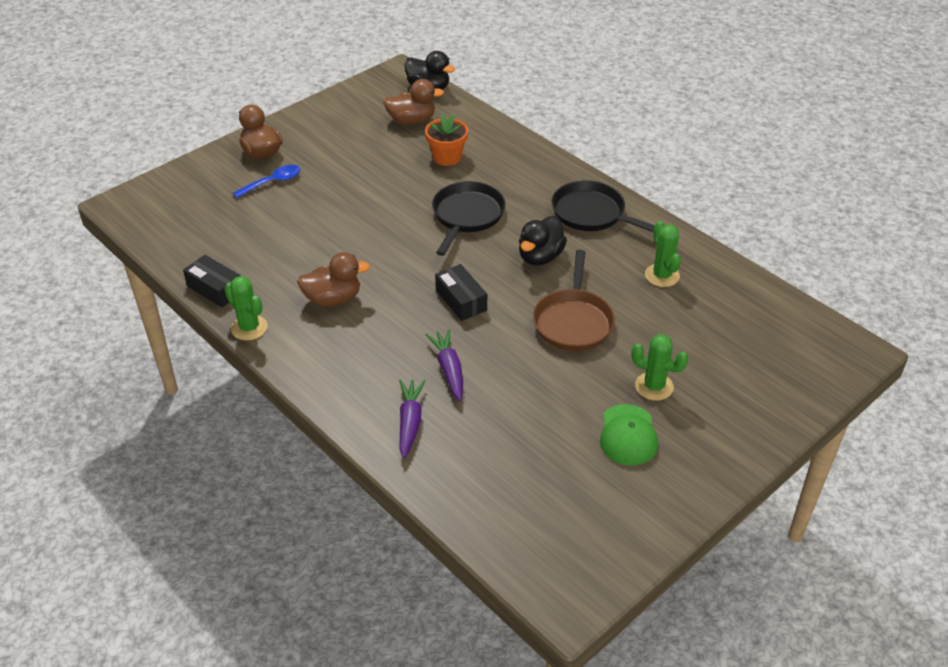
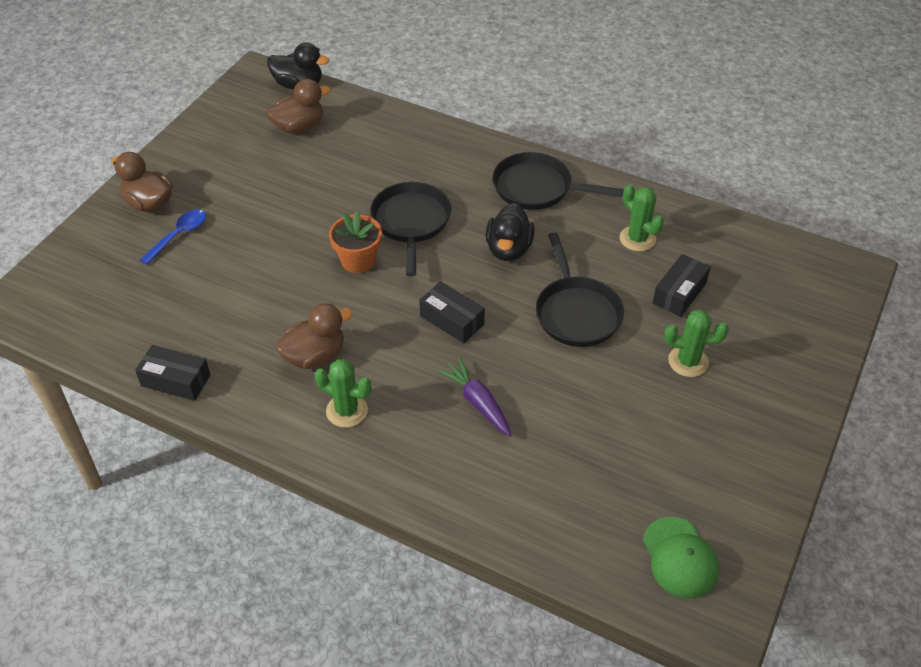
camera: 20 degrees left, 5 degrees up
(249, 328) = (238, 416): green cactus -> green cactus (347, 411)
(410, 422) = (467, 474): purple carrot -> none
(447, 157) = (357, 160): orange flower pot -> orange flower pot (358, 260)
(573, 321) = (576, 312): brown pan -> black pan
(628, 435) = (689, 422): green cap -> green cap (680, 557)
(676, 329) = (679, 293): none -> black box

